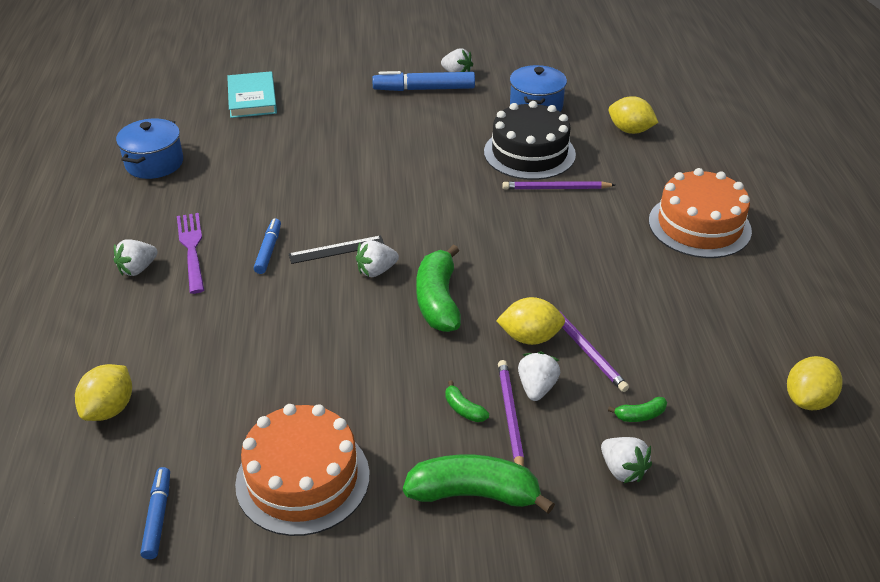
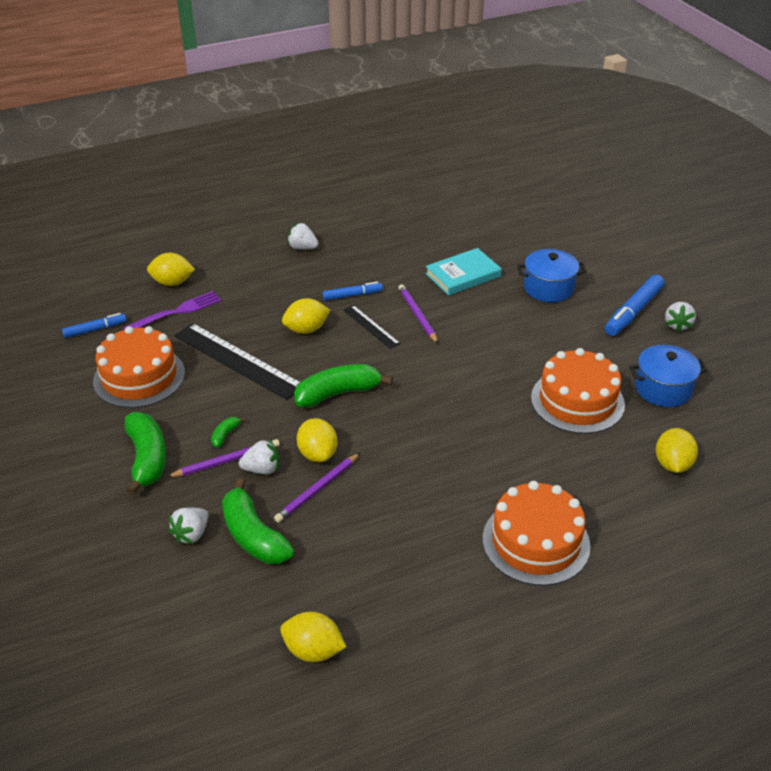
camera: 70 degrees right, 0 degrees up
(154, 163) = (422, 213): blue pot -> blue pot (548, 288)
(192, 248) = (335, 262): purple fork -> purple fork (177, 312)
(252, 98) = (540, 227): turquoise book -> turquoise book (463, 275)
(307, 301) = (306, 329): none -> yellow lemon
(328, 372) = (238, 360): none -> black ruler
(376, 271) = (356, 353): white strawberry -> none
(424, 89) = (633, 312): blue marker -> blue marker turned 120 degrees counterclockwise
(529, 153) = (577, 401): black cake -> orange cake
(556, 188) = (531, 429): purple pencil -> purple pencil (417, 315)
(640, 415) = (253, 536): green banana -> green banana, size x2.24

